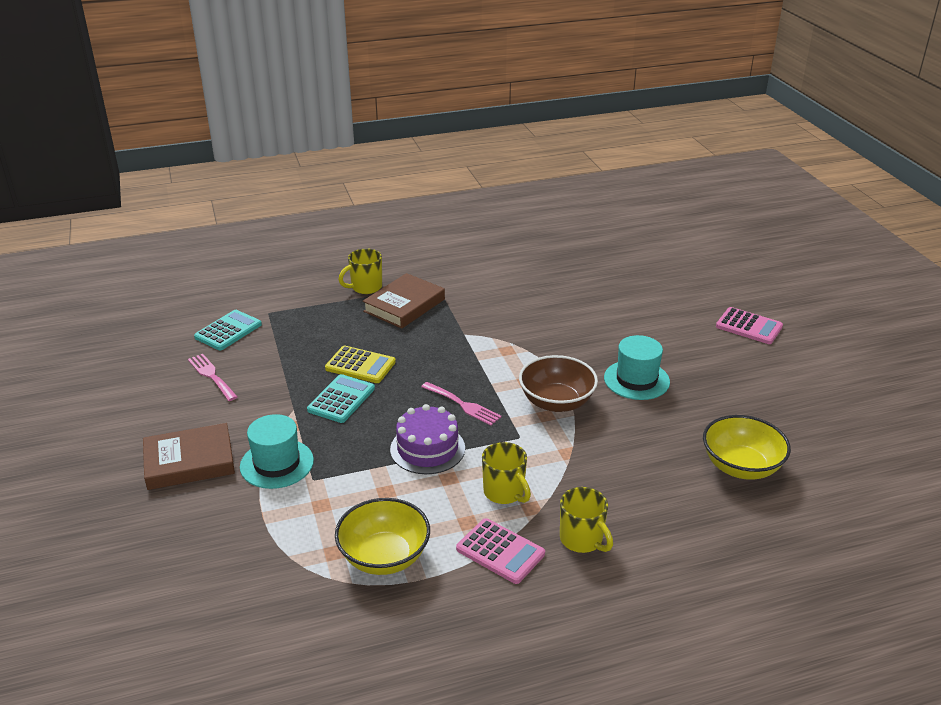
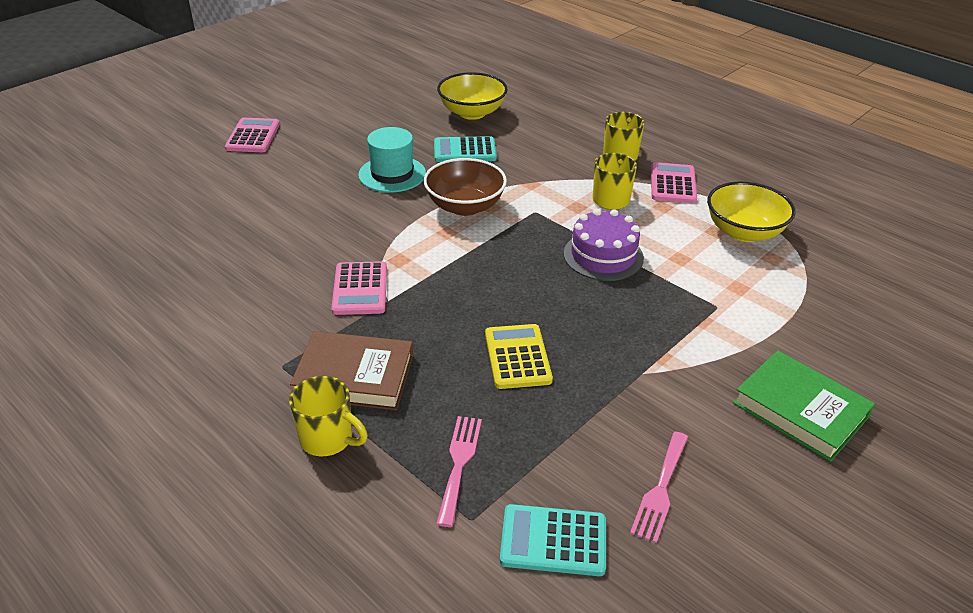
camera: 120 degrees left, 5 degrees up
(189, 461) = (800, 410): brown book -> green book
(277, 463) = (727, 341): turquoise hat -> none
(341, 399) = (590, 343): turquoise calculator -> turquoise calculator (465, 151)
(463, 405) = (519, 257): pink fork -> pink fork (459, 463)
(486, 326) = (360, 289): none -> pink calculator

